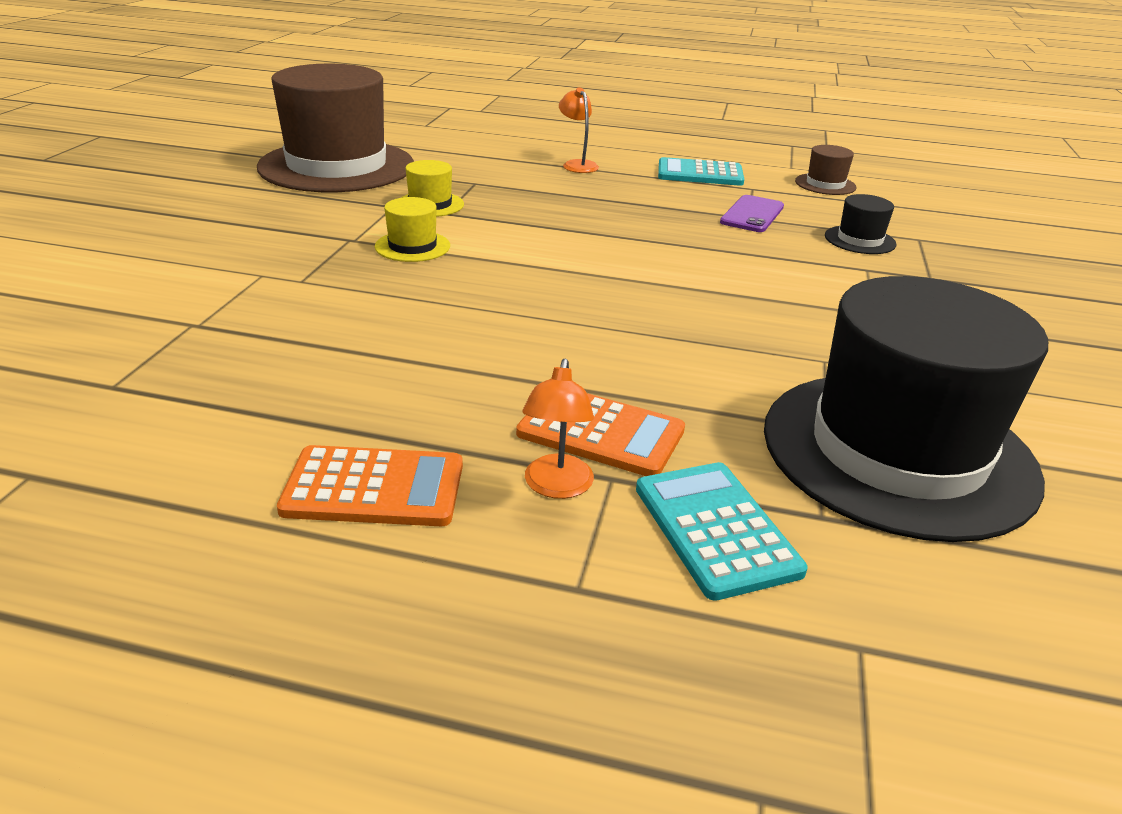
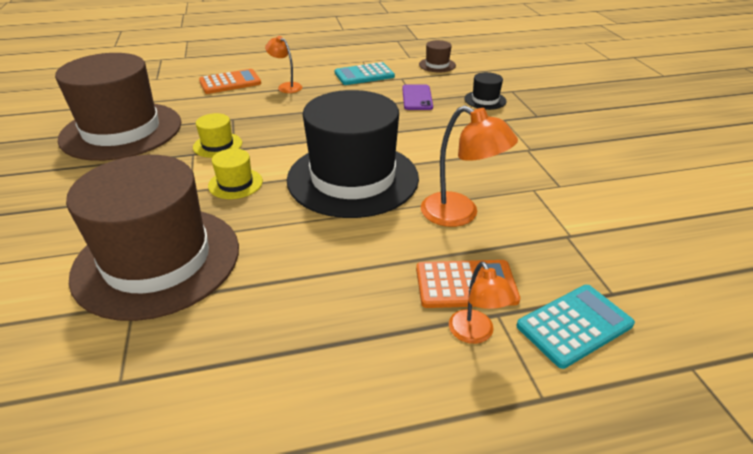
camera: 25 degrees left, 5 degrees up
(254, 293) = (157, 260): none -> brown hat
(374, 487) = (375, 383): orange calculator -> orange calculator (230, 82)
(675, 356) = (459, 214): none -> orange lamp
(715, 529) = (574, 325): turquoise calculator -> turquoise calculator turned 105 degrees clockwise
(898, 451) = (612, 237): black hat -> black hat (353, 178)

